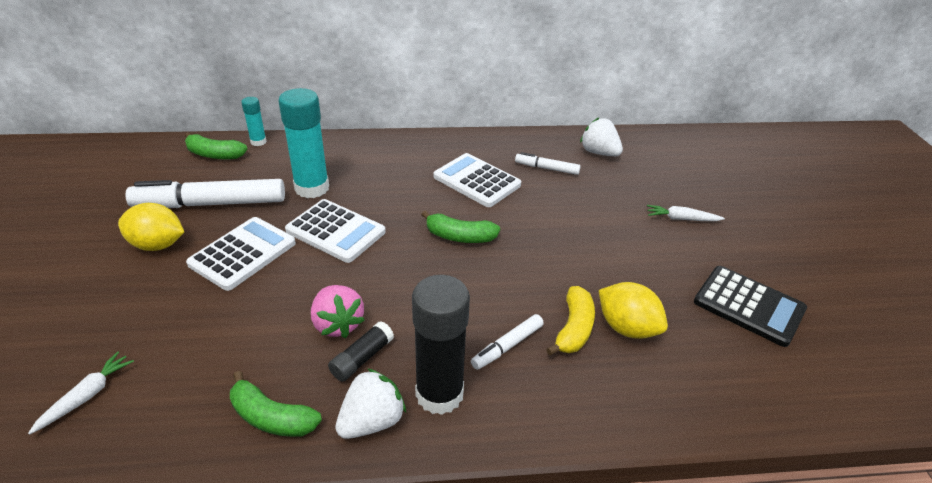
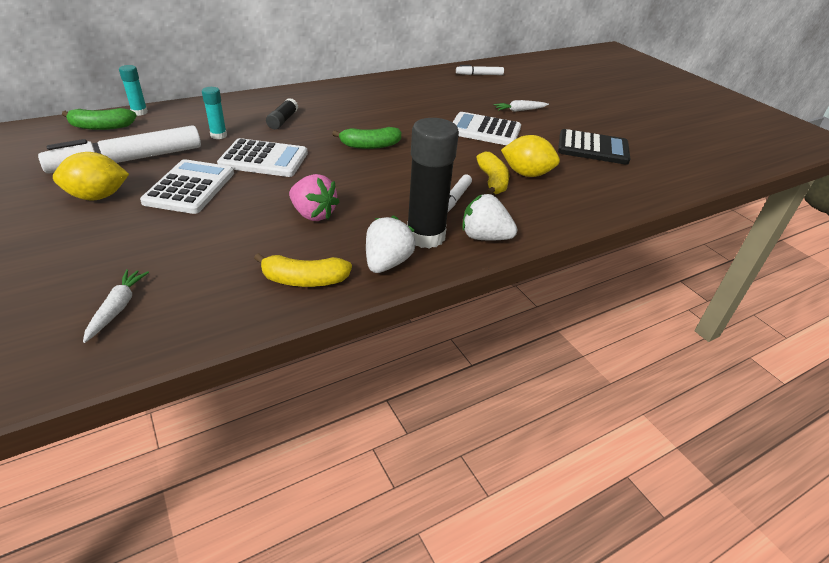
camera: 25 degrees left, 0 degrees up
(272, 417) = (304, 280): green banana -> yellow banana
(312, 188) = (218, 135): turquoise glue stick -> turquoise glue stick, size x0.50
(362, 358) = (350, 230): black glue stick -> black glue stick (283, 120)
(477, 181) = (357, 111): white calculator -> white calculator (484, 130)
(547, 168) = (405, 96): white marker -> white marker (479, 75)
(599, 153) = (437, 82): white strawberry -> white strawberry (484, 237)

